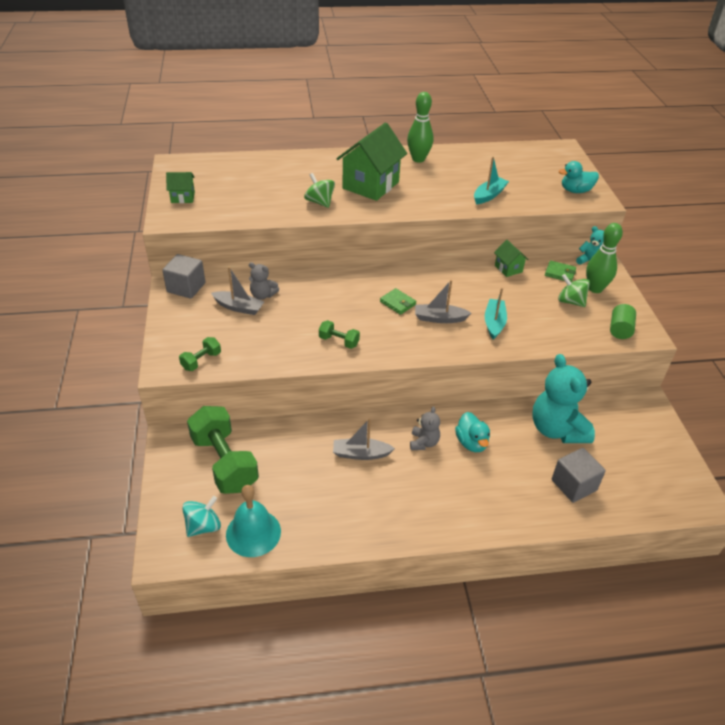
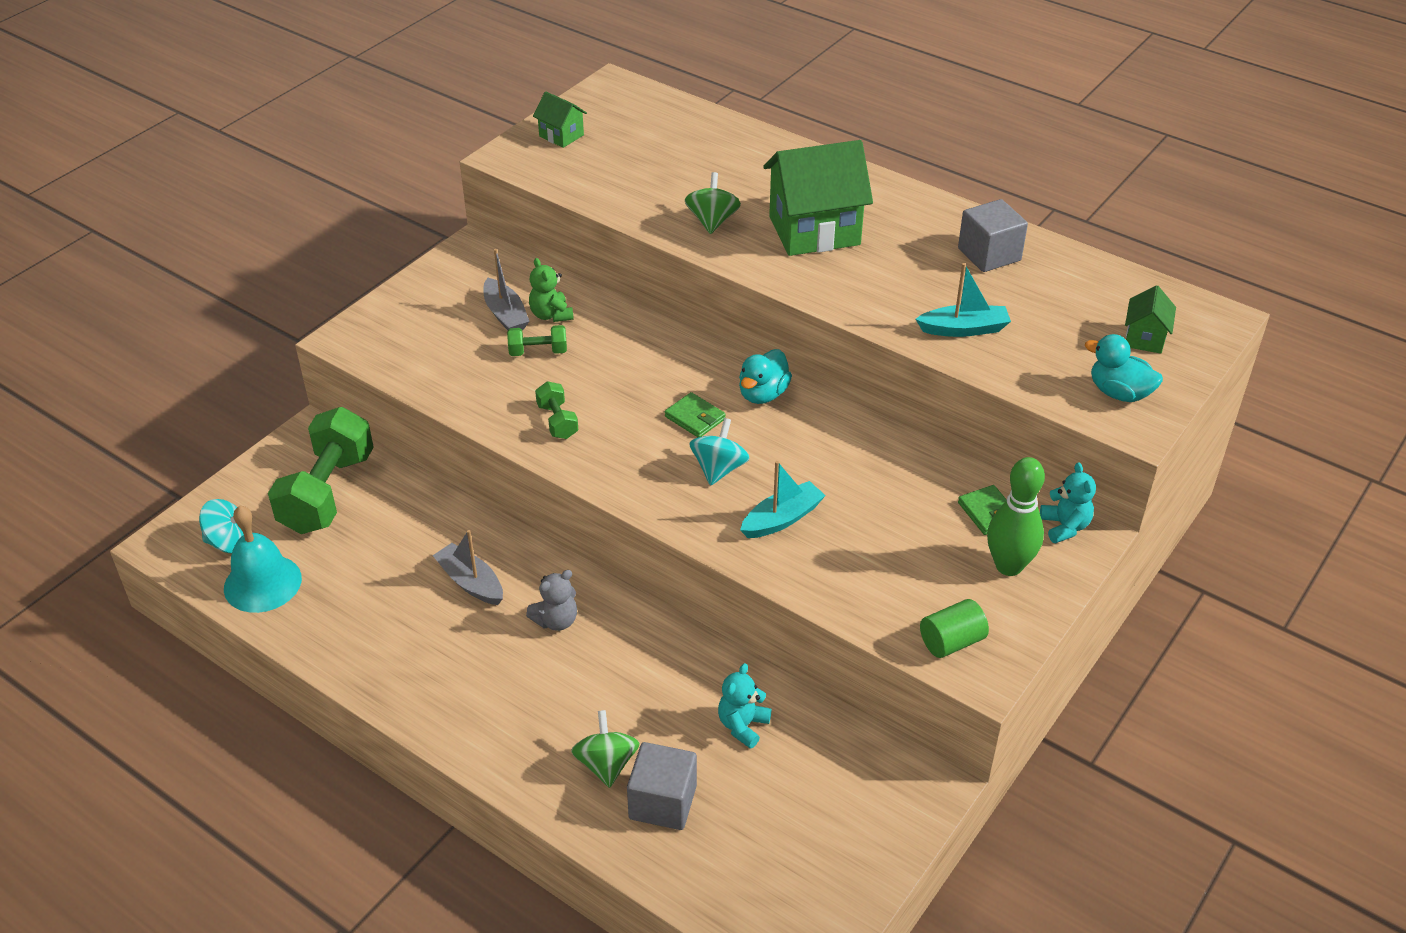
camera: 45 degrees right, 0 degrees up
(186, 287) = (482, 258): grey cube -> grey cube (989, 254)
(201, 361) = (387, 353): green dumbbell -> green dumbbell (538, 352)
(263, 295) = (551, 315): grey teddy bear -> green teddy bear
(397, 303) = (695, 418): green wallet -> green wallet turned 45 degrees counterclockwise
(418, 159) = (942, 225): green bowling pin -> none
(439, 318) = (719, 469): grey boat -> turquoise spinning top
(471, 443) = (611, 662): turquoise duck -> turquoise duck (763, 394)
(508, 268) = (918, 462): green house -> green house (1144, 338)
(557, 429) = (743, 726): turquoise teddy bear -> turquoise teddy bear, size x0.49
(570, 301) = (939, 559): green spinning top -> green spinning top (606, 764)

